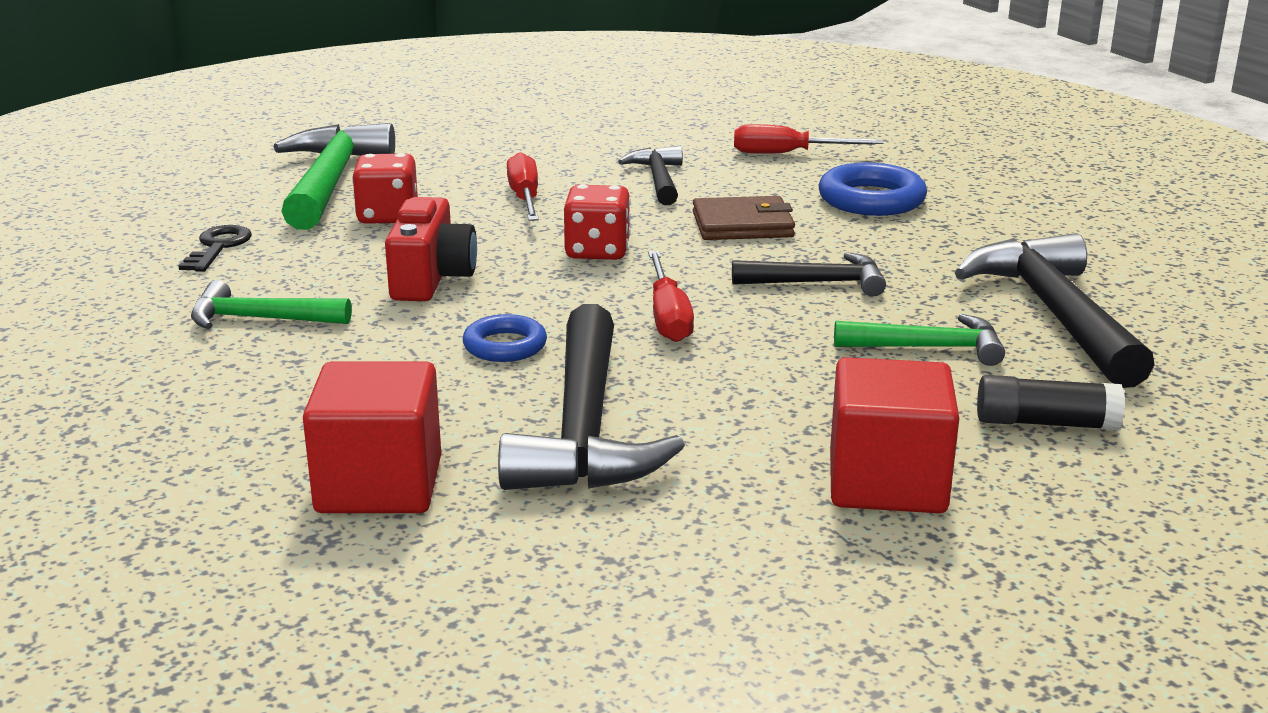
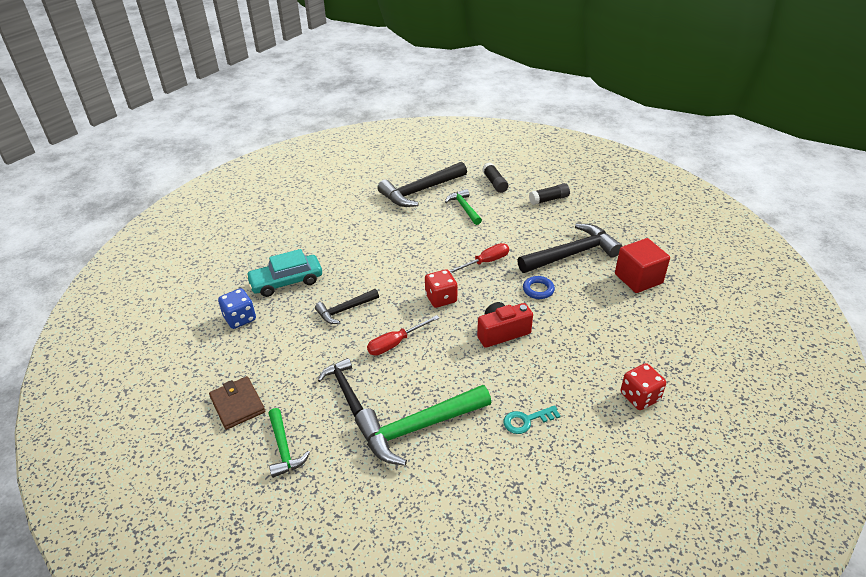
camera: 115 degrees left, 15 degrees up
(218, 247) = (527, 420): black key -> turquoise key
(260, 319) = (575, 362): green hammer -> green hammer (283, 448)
(388, 216) = (448, 380): red dice -> red dice (639, 397)
(719, 120) = (240, 318): none -> blue dice
(742, 225) = (386, 270): brown wallet -> brown wallet (237, 404)
(787, 154) = (286, 282): red screwdriver -> turquoise car
(817, 283) = (431, 239): black hammer -> black hammer (344, 388)
(871, 199) = (336, 246): blue ring -> none
(887, 483) = (549, 199): red cube -> black glue stick

